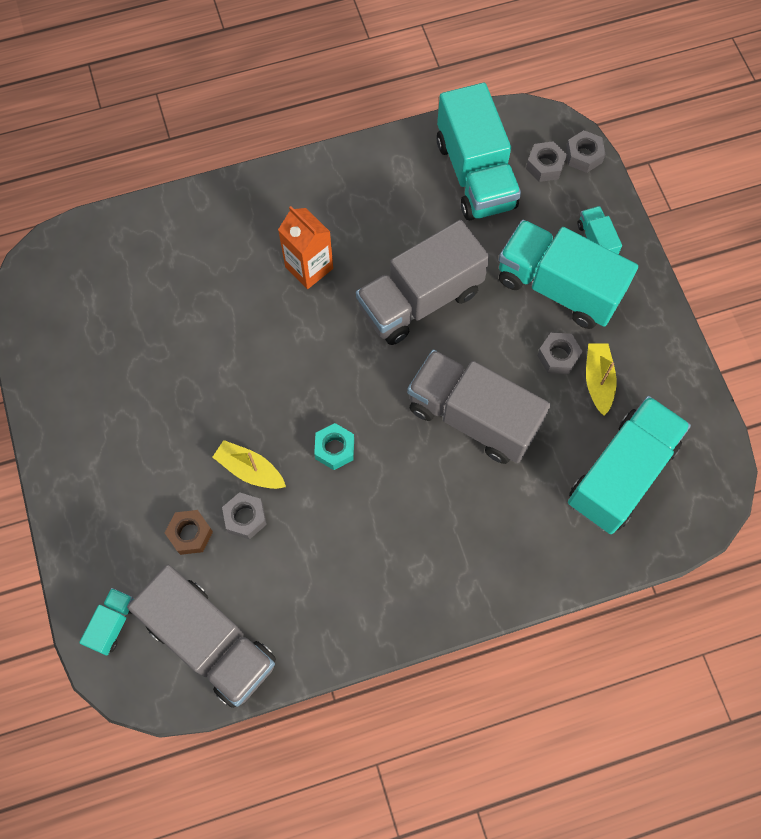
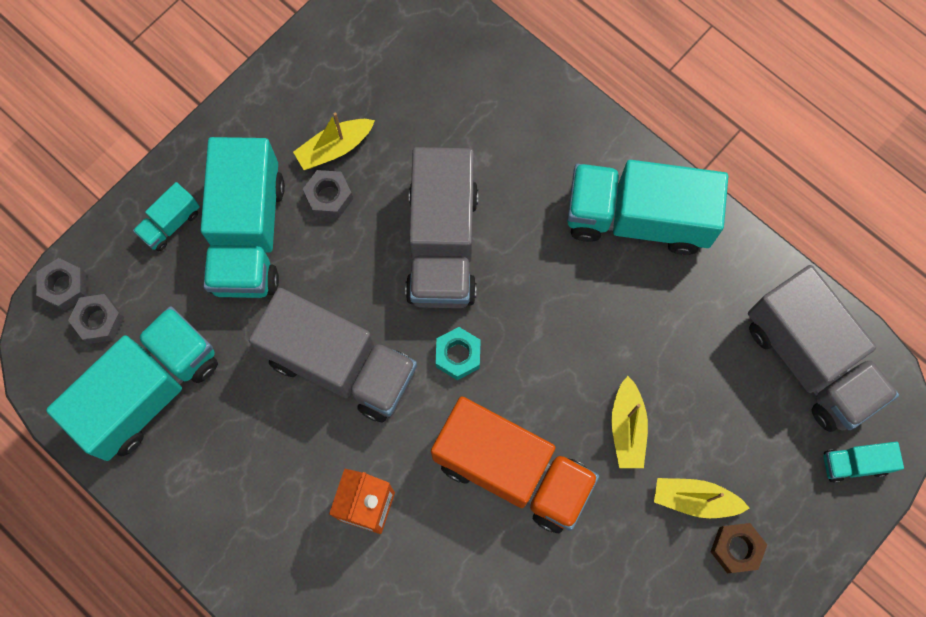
camera: 120 degrees left, 5 degrees up
(168, 486) = (694, 499): none -> yellow boat
(190, 534) = (726, 445): brown nut -> brown nut (736, 548)
(211, 642) = (809, 360): grey truck -> grey truck turned 135 degrees clockwise
(245, 518) = (676, 402): grey nut -> none
(271, 372) = (512, 471): none -> orange truck
(334, 449) = (555, 357): turquoise nut -> turquoise nut (458, 355)
(621, 474) = (421, 84): turquoise truck -> turquoise truck (637, 218)

